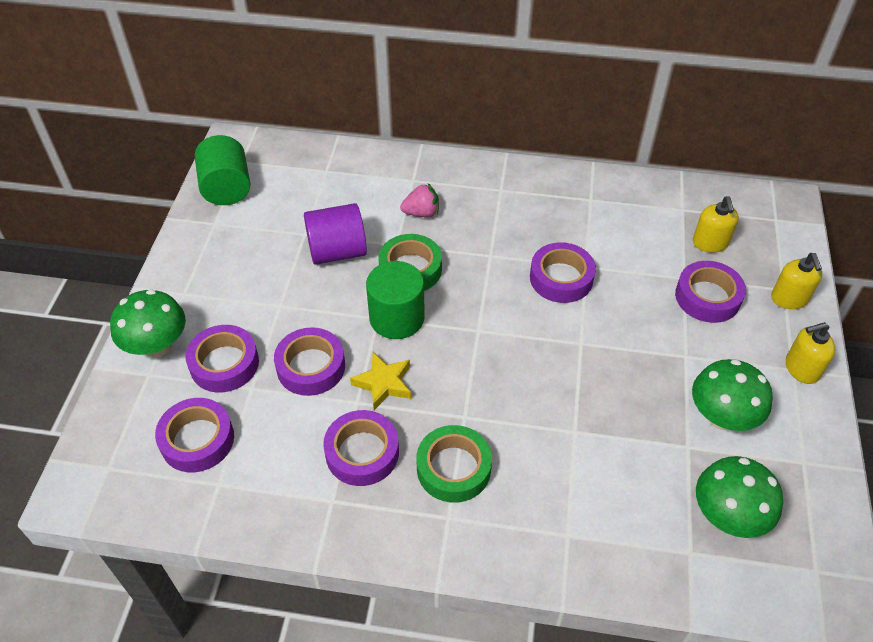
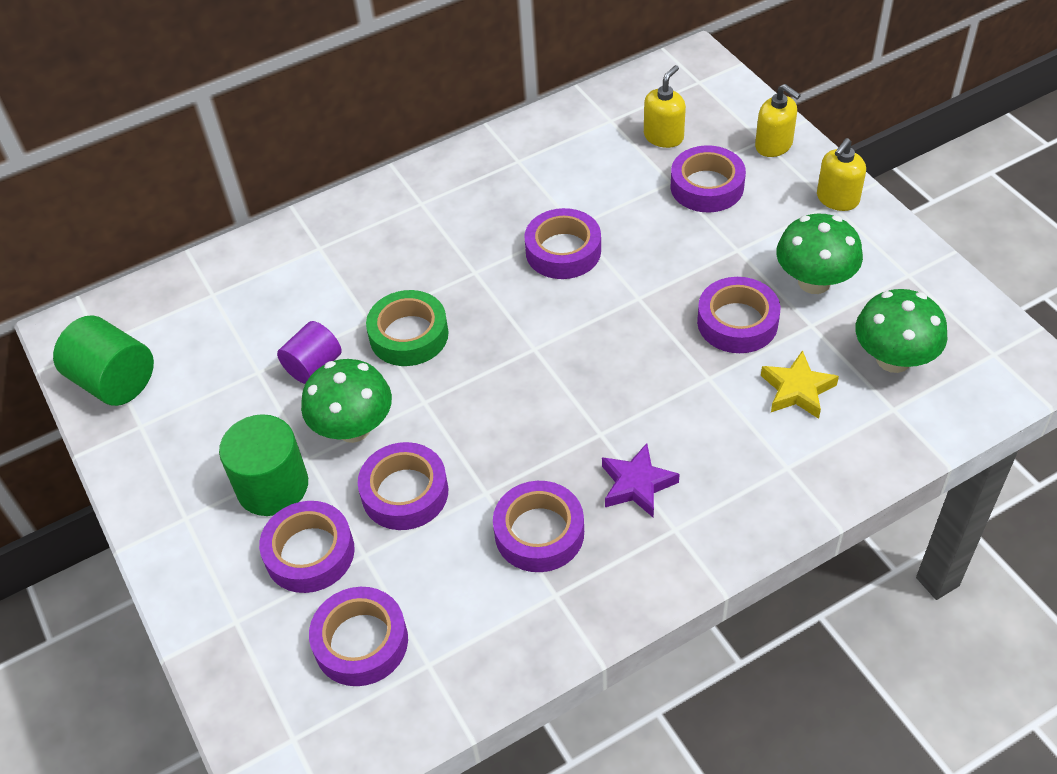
camera: 35 degrees left, 0 degrees up
(157, 346) = (214, 588): green mushroom -> green mushroom (353, 428)
(337, 251) = (313, 366): purple cylinder -> purple cylinder, size x0.67
(383, 383) = (494, 457): yellow star -> yellow star (797, 390)
(397, 318) = (443, 389): green cylinder -> green cylinder (272, 486)
(421, 213) = (363, 274): pink strawberry -> none
(453, 468) = (637, 484): green tape -> purple star
(634, 407) = (737, 322): none -> purple tape
(710, 243) = (663, 136): yellow soap dispenser -> yellow soap dispenser turned 105 degrees counterclockwise

